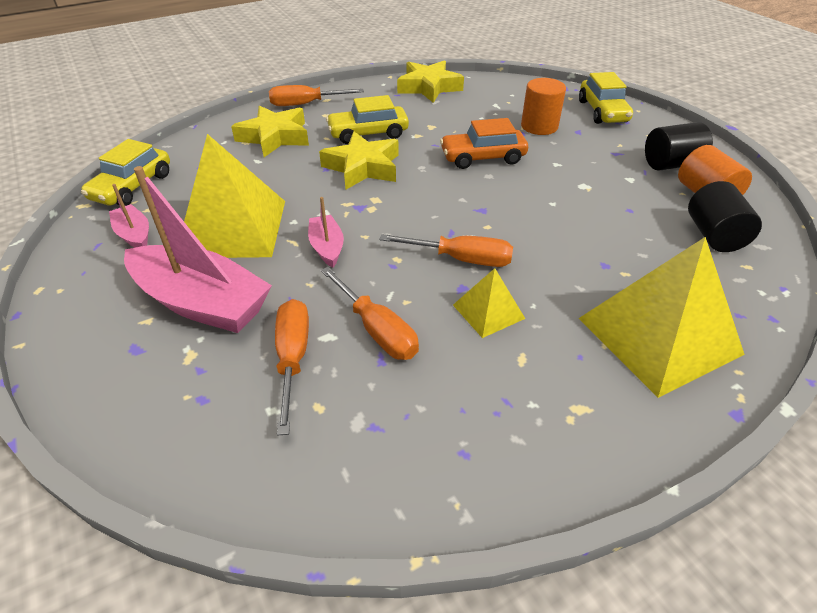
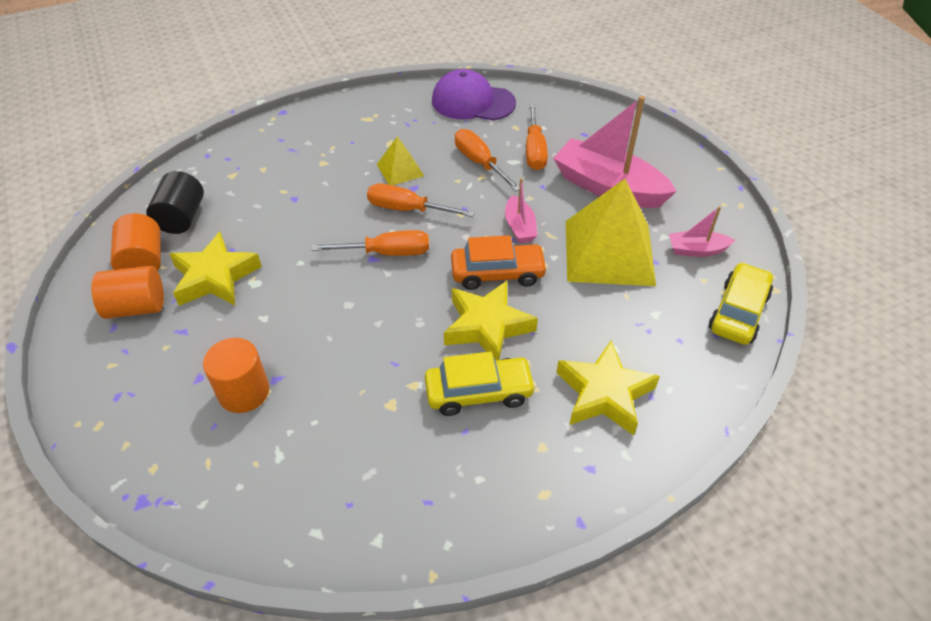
camera: 175 degrees left, 5 degrees up
(134, 235) = (696, 250): pink boat -> pink boat turned 120 degrees clockwise
(306, 104) = (575, 480): orange screwdriver -> orange screwdriver (386, 253)
(397, 468) = (473, 102): none -> purple cap
(429, 87) = (369, 522): yellow star -> yellow star (215, 277)
(483, 158) = (344, 333): orange car -> orange car (497, 273)
(602, 111) = (132, 423): yellow car -> none
(658, 335) = (293, 149): yellow pyramid -> none
(671, 164) = (136, 307): black cylinder -> orange cylinder

